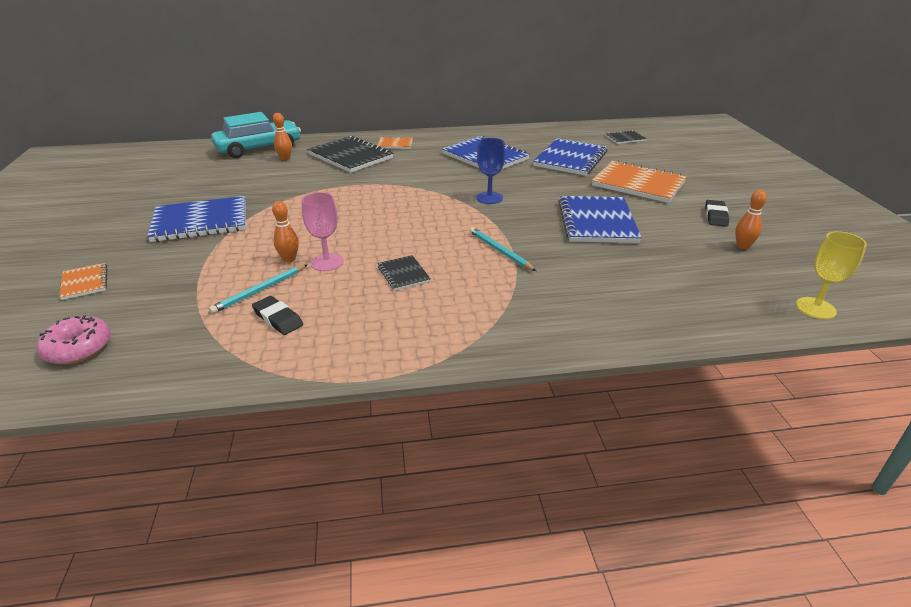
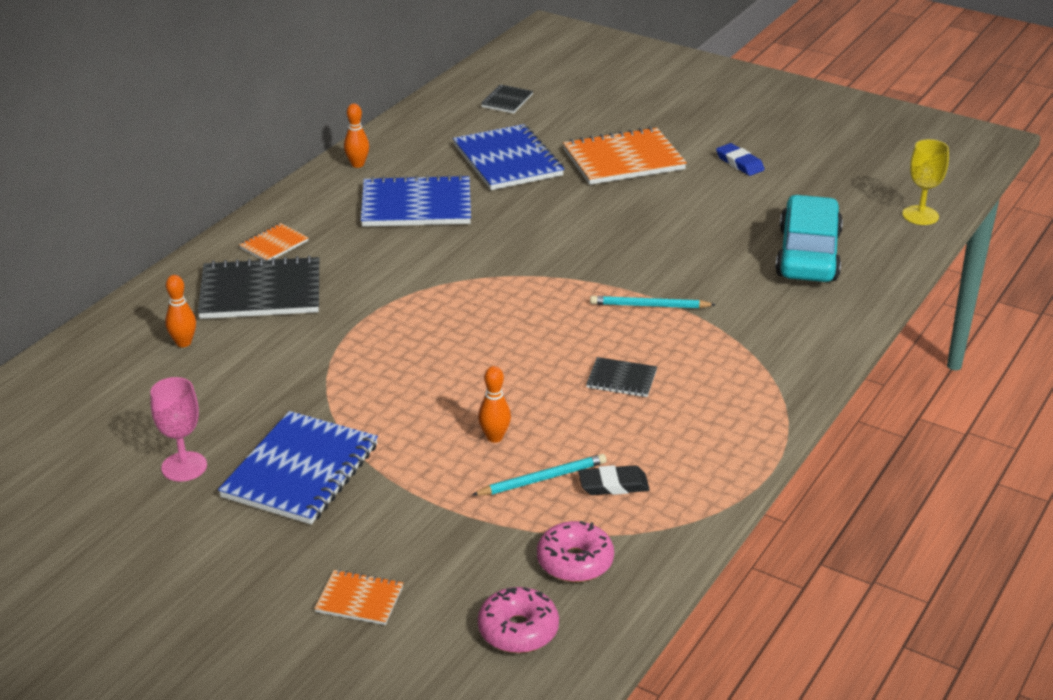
camera: 50 degrees left, 0 degrees up
(173, 339) = (575, 562): none -> pink donut
(259, 148) = (104, 351): turquoise car -> turquoise car (808, 254)
(260, 291) = (542, 479): turquoise pencil -> turquoise pencil turned 105 degrees counterclockwise
(327, 262) = (535, 416): pink goblet -> pink goblet (184, 466)
(489, 198) = (528, 255): blue goblet -> none
(597, 222) = (666, 226): blue notebook -> none
(715, 216) = (739, 163): black eraser -> blue eraser
(742, 246) = (803, 185): orange bowling pin -> orange bowling pin (357, 164)

